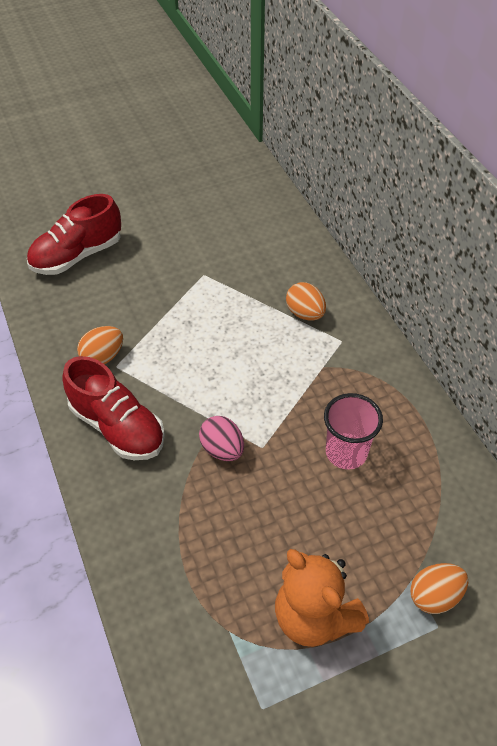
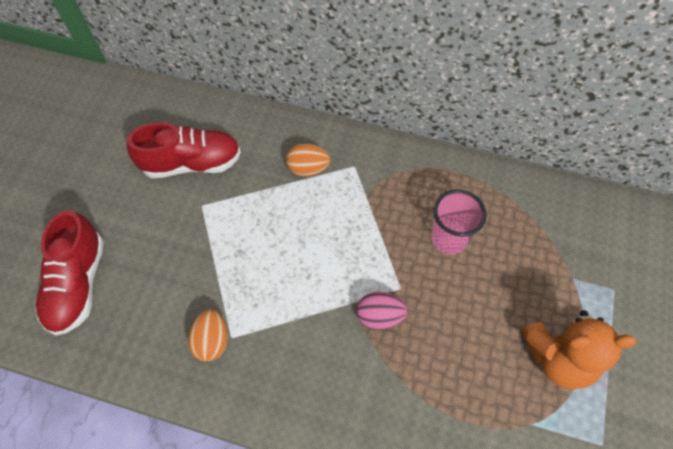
camera: 50 degrees left, 10 degrees up
(117, 426) = (293, 378): red shoe -> red shoe (192, 163)
(434, 596) = (592, 274): orange egg -> none

